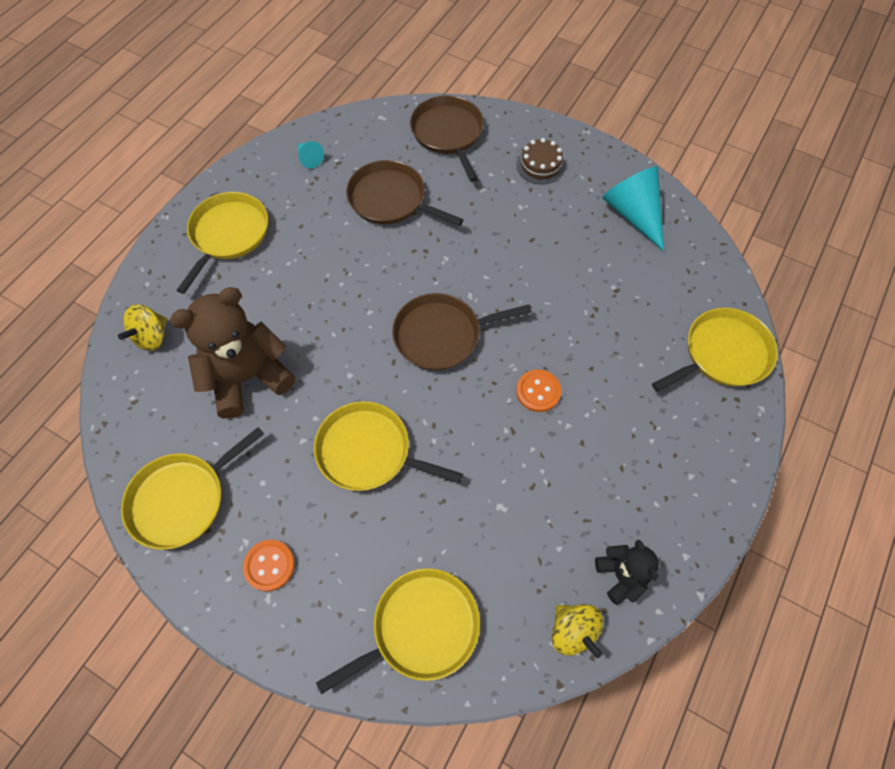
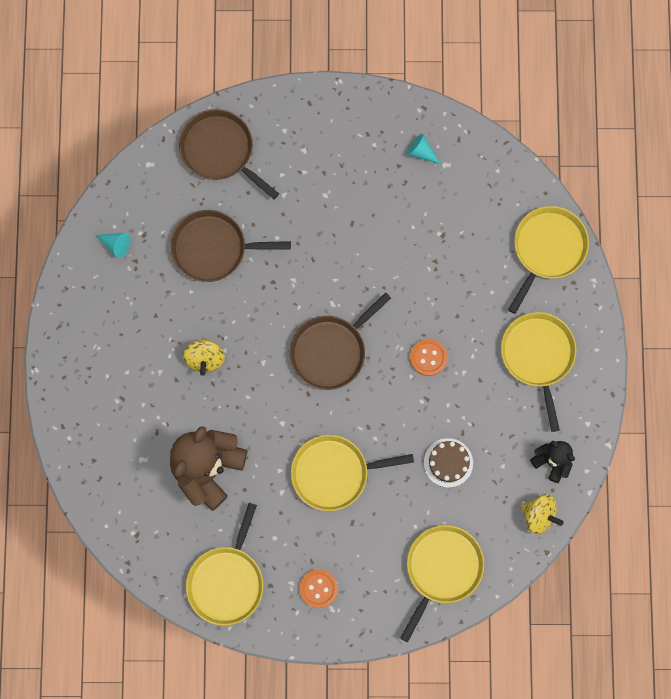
camera: 30 degrees left, 15 degrees up
(152, 337) = (109, 479): yellow spinning top -> yellow spinning top (205, 358)
(228, 234) = (101, 357): yellow pan -> yellow pan (538, 356)
(540, 165) = (319, 142): brown cake -> brown cake (448, 462)
(633, 214) = (421, 152): turquoise cone -> turquoise cone, size x0.48

